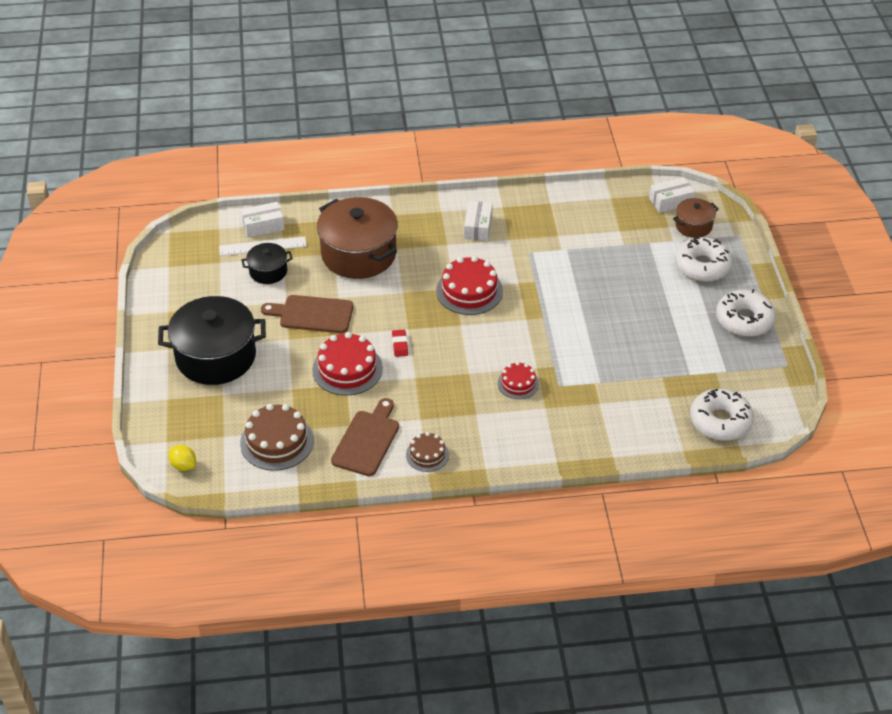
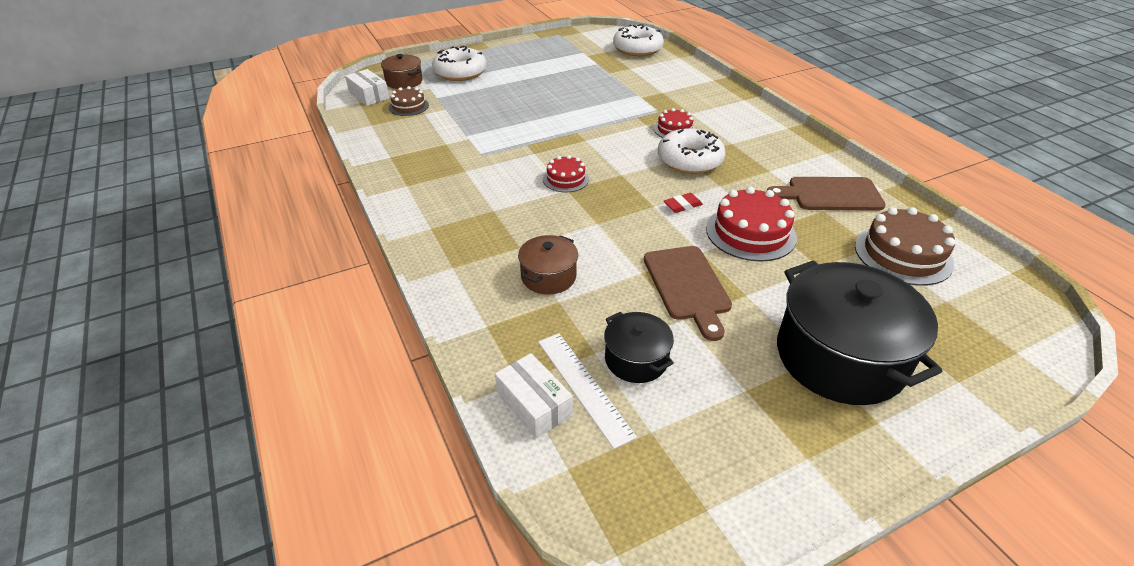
camera: 110 degrees left, 5 degrees down
(183, 465) = (1026, 320): yellow lemon -> none
(359, 254) = (548, 276): brown pot -> brown pot, size x0.50
(427, 455) = (807, 157): brown cake -> brown cake (408, 106)
(469, 291) = (565, 179): red cake -> red cake, size x0.58
(478, 227) = (452, 194): white box -> none
(744, 320) = (519, 51): white donut -> white donut (689, 160)

